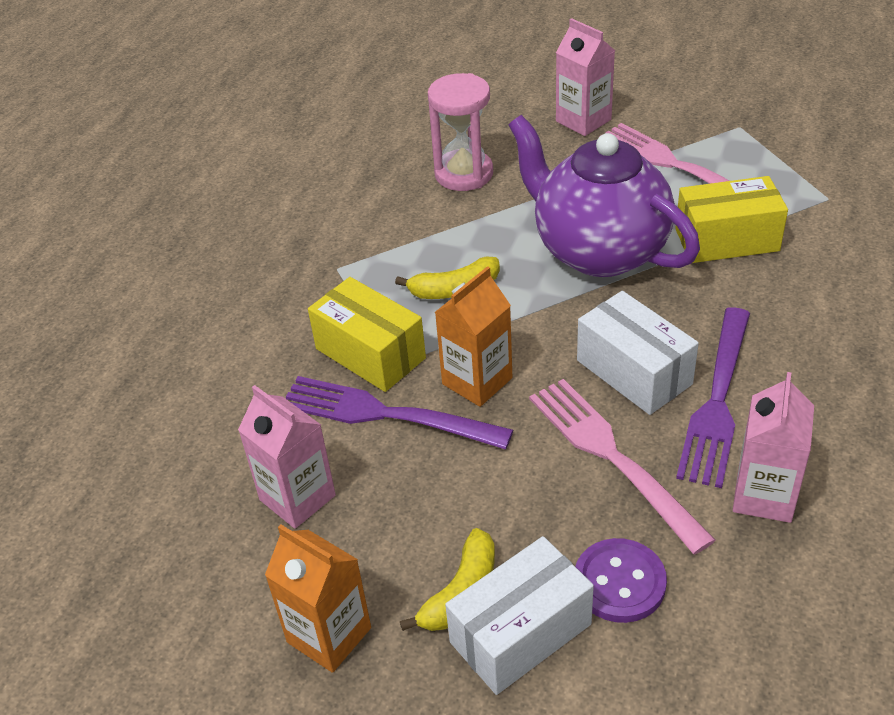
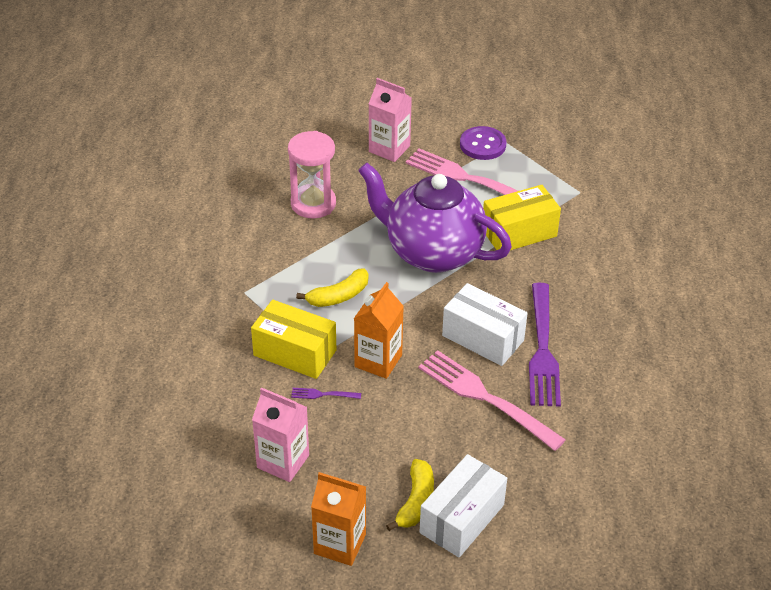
camera: 20 degrees left, 0 degrees up
(386, 414) = (323, 394): purple fork -> purple fork, size x0.41
(619, 582) = (513, 476): purple button -> purple button (482, 145)
(764, 495) = (587, 406): pink carton -> none

